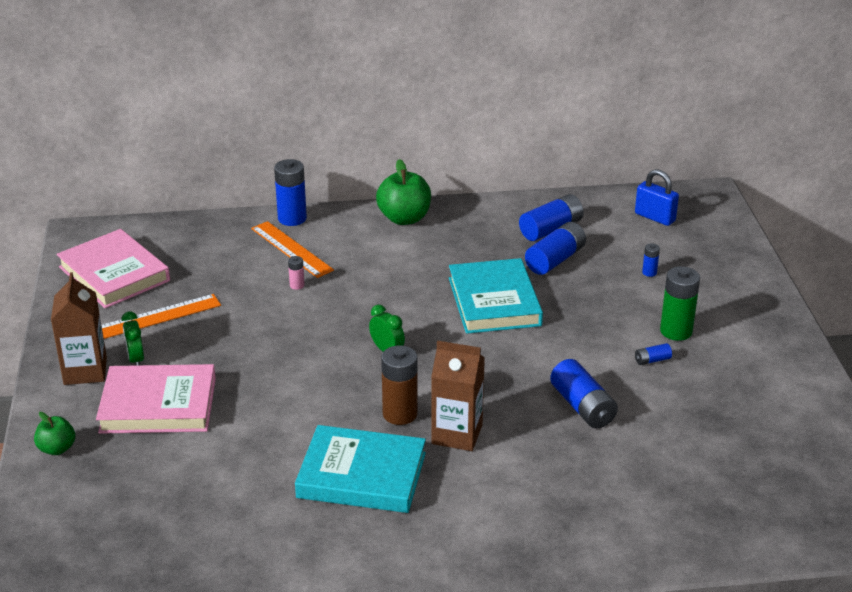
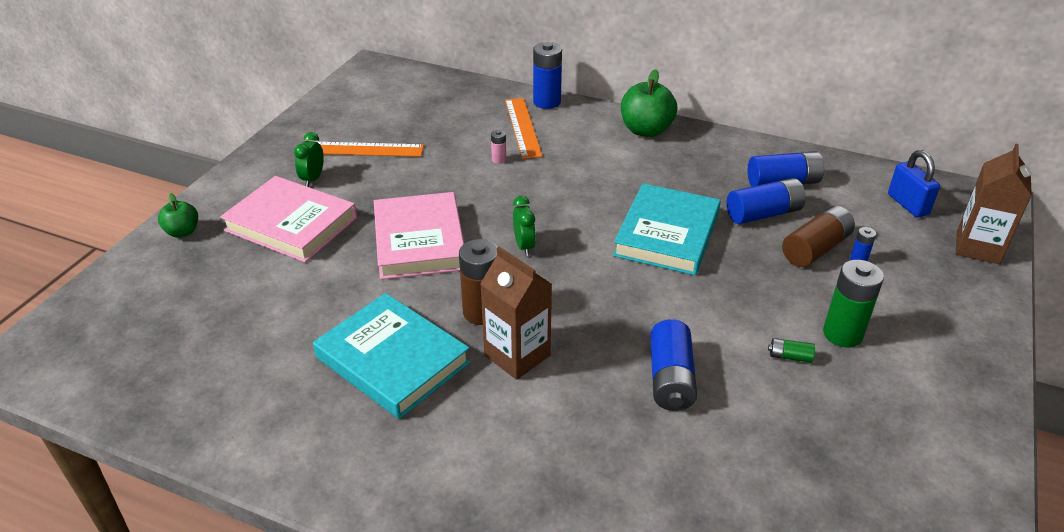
camera: 30 degrees right, 5 degrees up
(85, 371) = (267, 175): brown carton -> brown carton (977, 247)
(114, 274) = (365, 104): pink book -> pink book (419, 241)
(613, 275) = (815, 249): none -> brown battery
(652, 360) = (789, 356): blue battery -> green battery

